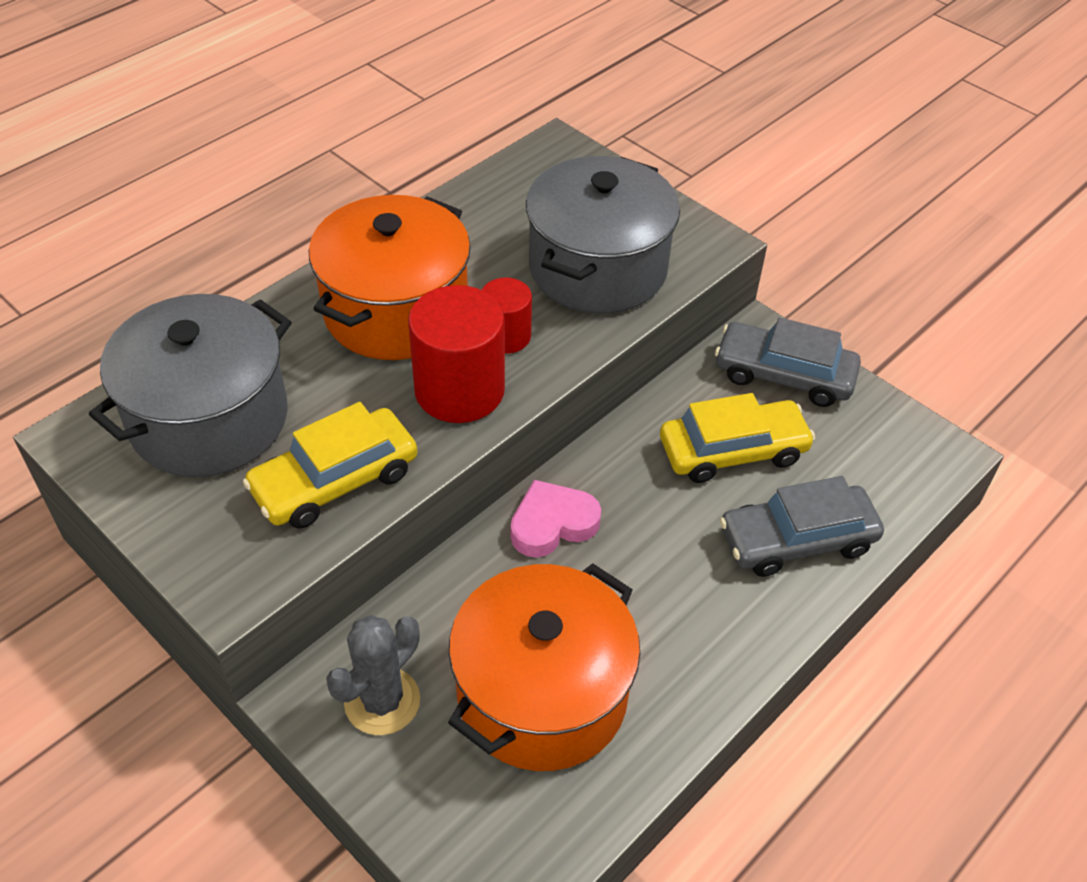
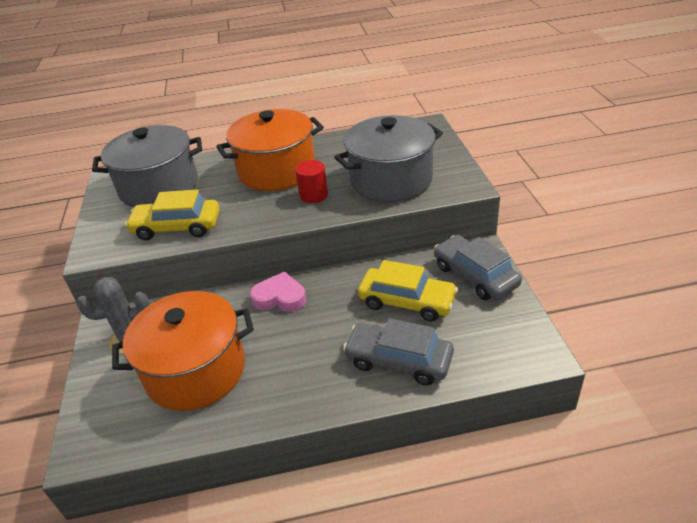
camera: 40 degrees right, 10 degrees down
(459, 390) = (267, 210): red cylinder -> none

